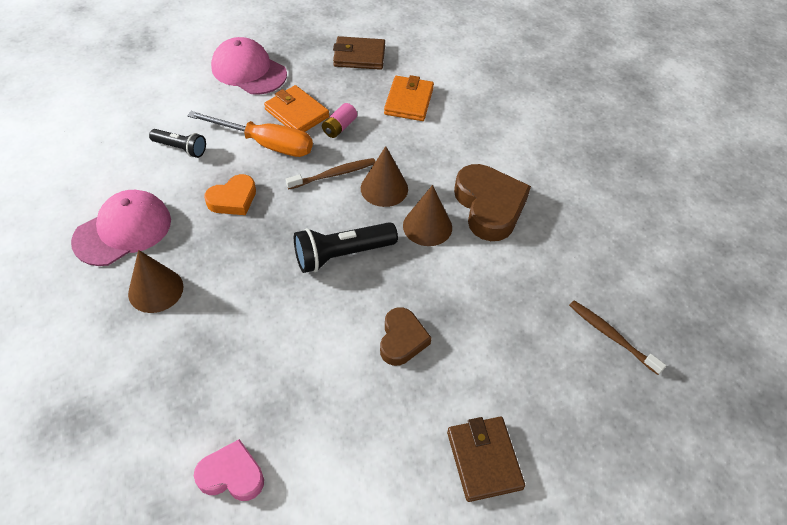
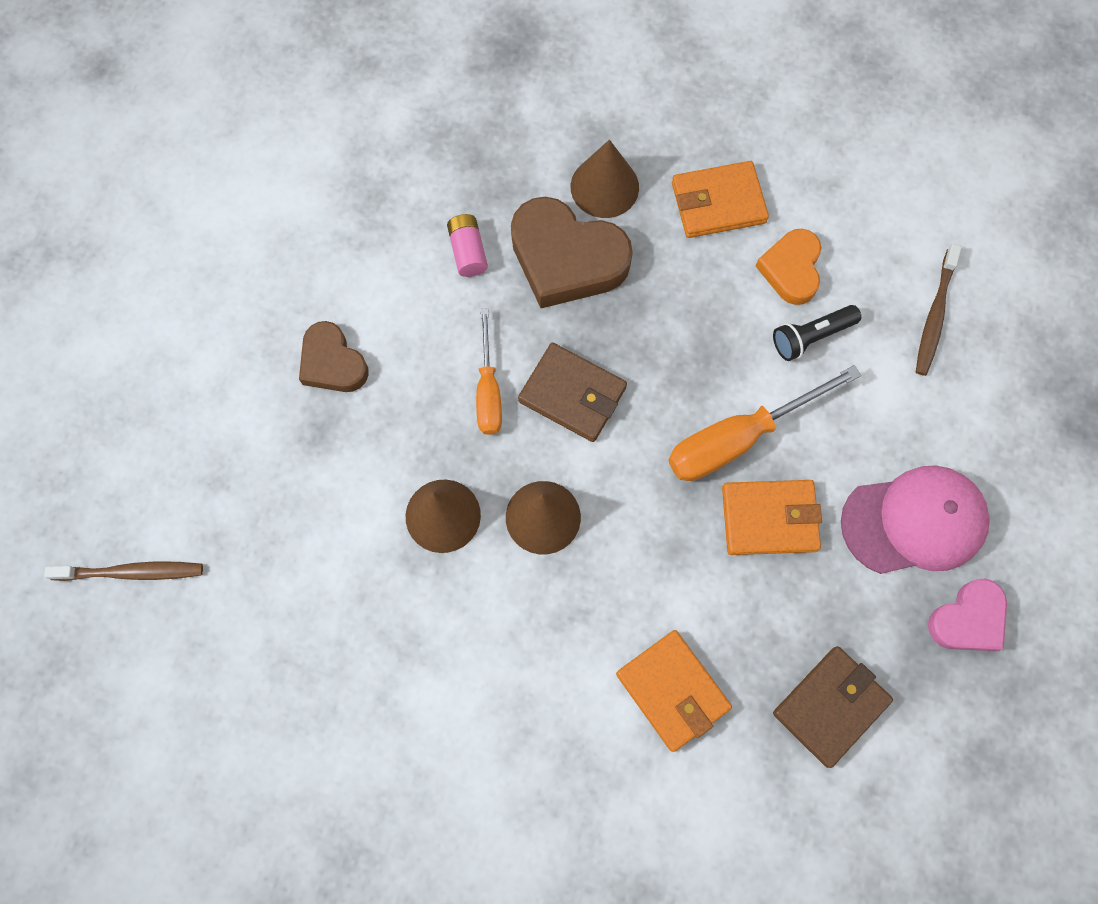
camera: 135 degrees right, 20 degrees up
(123, 230) = (718, 203): pink cap -> orange wallet
(232, 475) = (345, 129): pink heart -> pink heart (968, 619)
(233, 199) = (672, 338): orange heart -> orange heart (791, 269)
(333, 174) = (617, 477): brown toothbrush -> brown toothbrush (934, 315)
(339, 127) = (696, 552): pink battery -> pink battery (468, 251)
(342, 255) = (488, 390): black flashlight -> orange screwdriver
(484, 460) = (155, 328): brown wallet -> brown wallet (572, 394)
(489, 206) = (404, 617): brown heart -> brown heart (566, 258)

